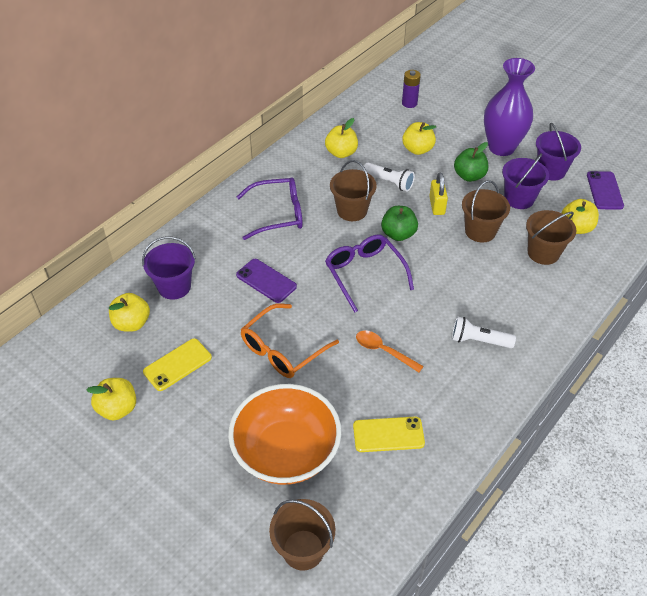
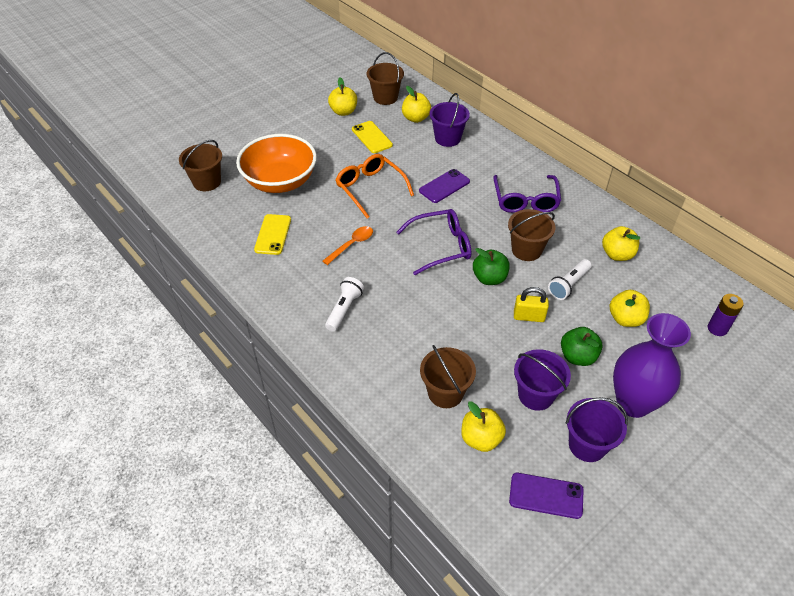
camera: 100 degrees right, 0 degrees up
(480, 231) = (486, 345): brown bucket -> brown bucket (385, 97)

